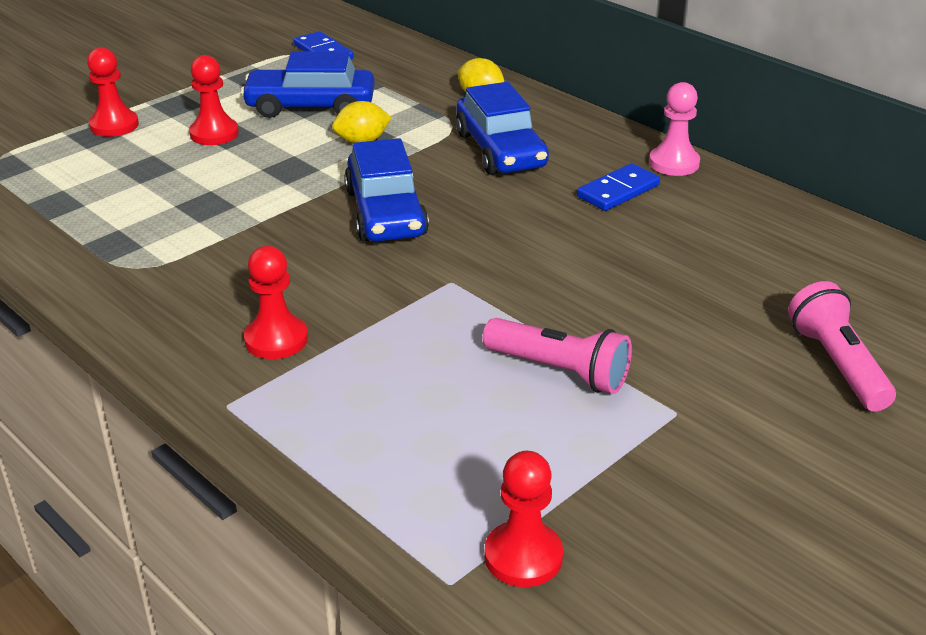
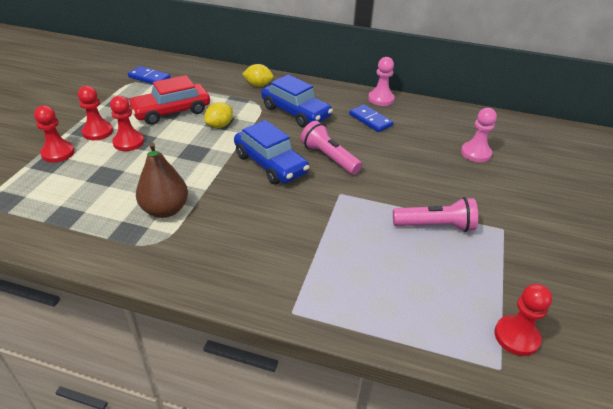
camera: 30 degrees left, 5 degrees up
(182, 231) = (165, 210): none -> brown pear
(276, 339) = (282, 260): red pawn -> red pawn (98, 132)
(310, 106) = (171, 111): blue car -> red car
(618, 191) = (370, 120): blue domino -> blue domino turned 60 degrees counterclockwise
(760, 289) = (476, 153): none -> pink pawn
(836, 364) = (538, 180): pink flashlight -> pink flashlight (329, 158)

